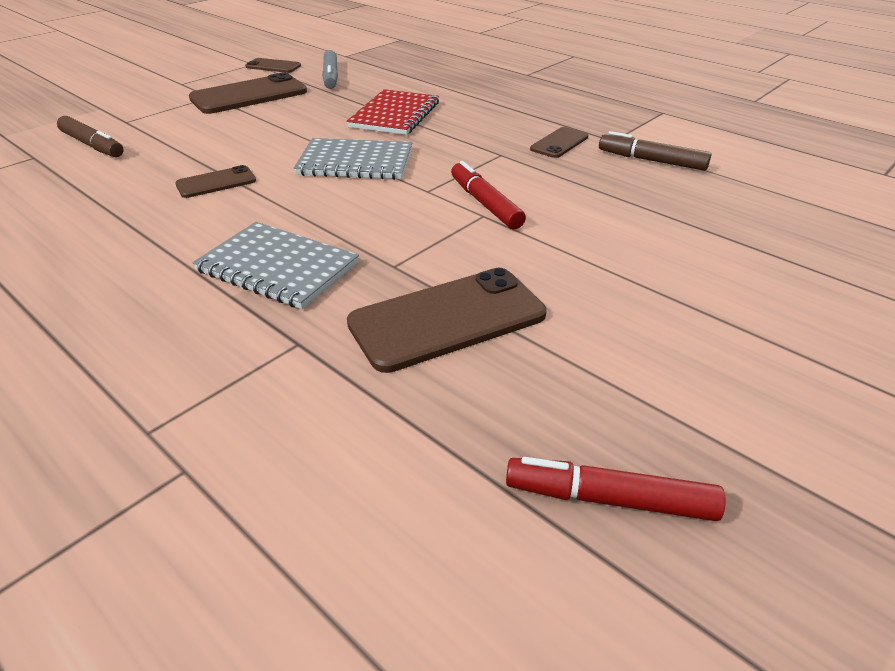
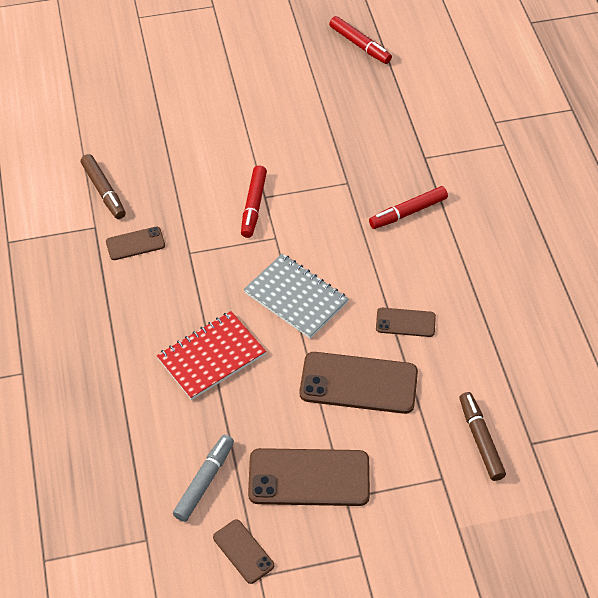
camera: 145 degrees left, 15 degrees up
(278, 267) = (408, 212): grey notebook -> red marker
(447, 319) = (350, 137): brown phone -> brown phone (358, 383)

